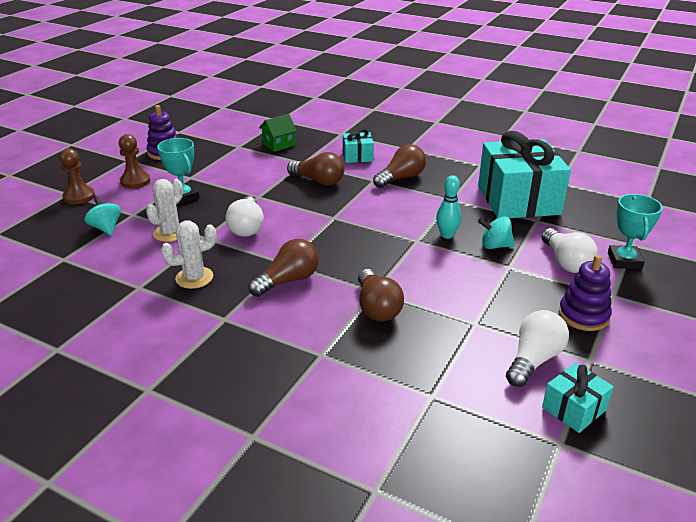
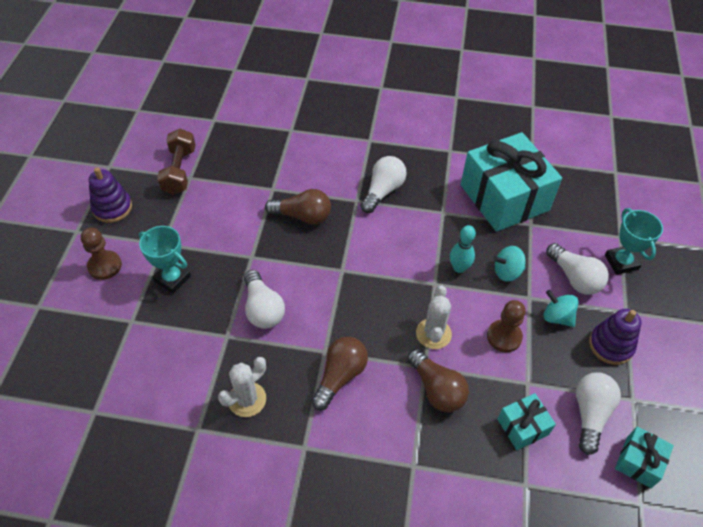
camera: 20 degrees left, 20 degrees up
(79, 197) = (54, 308): brown pawn -> brown pawn (504, 337)
(106, 228) = (114, 351): turquoise spinning top -> turquoise spinning top (557, 317)
(170, 233) = (188, 339): white cactus -> white cactus (433, 334)
(232, 142) = (179, 171): none -> brown dumbbell
(278, 145) = (233, 164): green house -> none
(357, 156) = (325, 165): turquoise gift -> turquoise gift (522, 427)
(401, 178) = (383, 191): brown light bulb -> white light bulb

